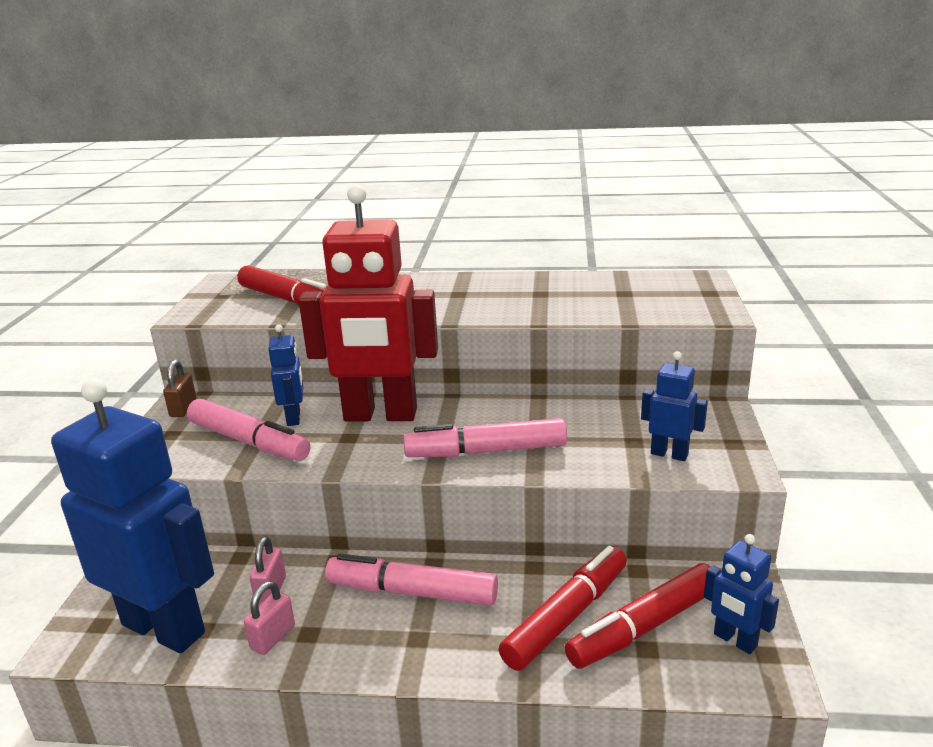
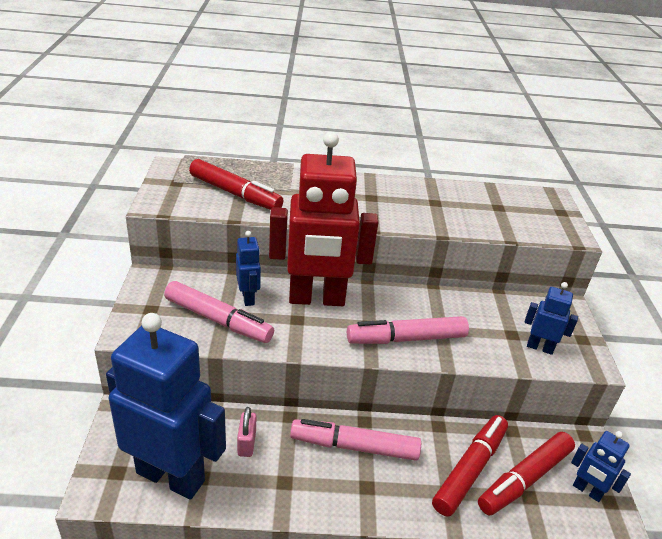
camera: 10 degrees left, 10 degrees up
(183, 408) = (153, 283): brown padlock -> none
(273, 637) = (258, 485): pink padlock -> none

